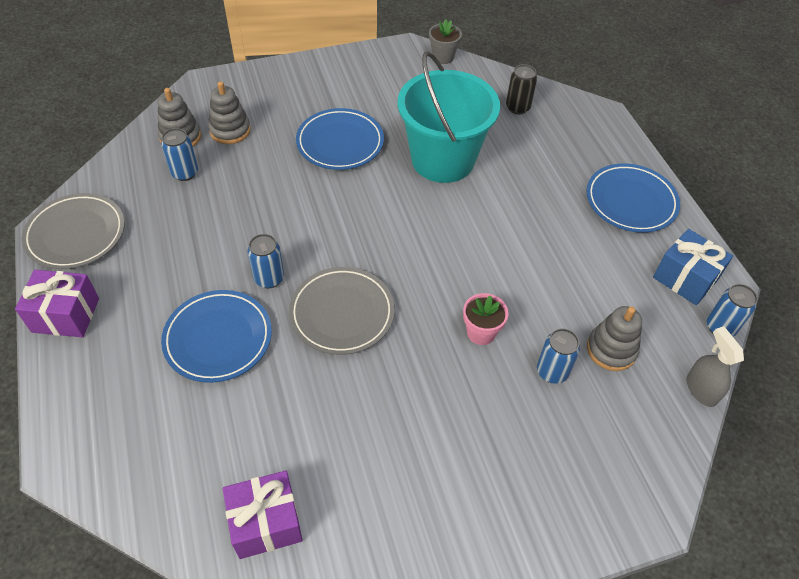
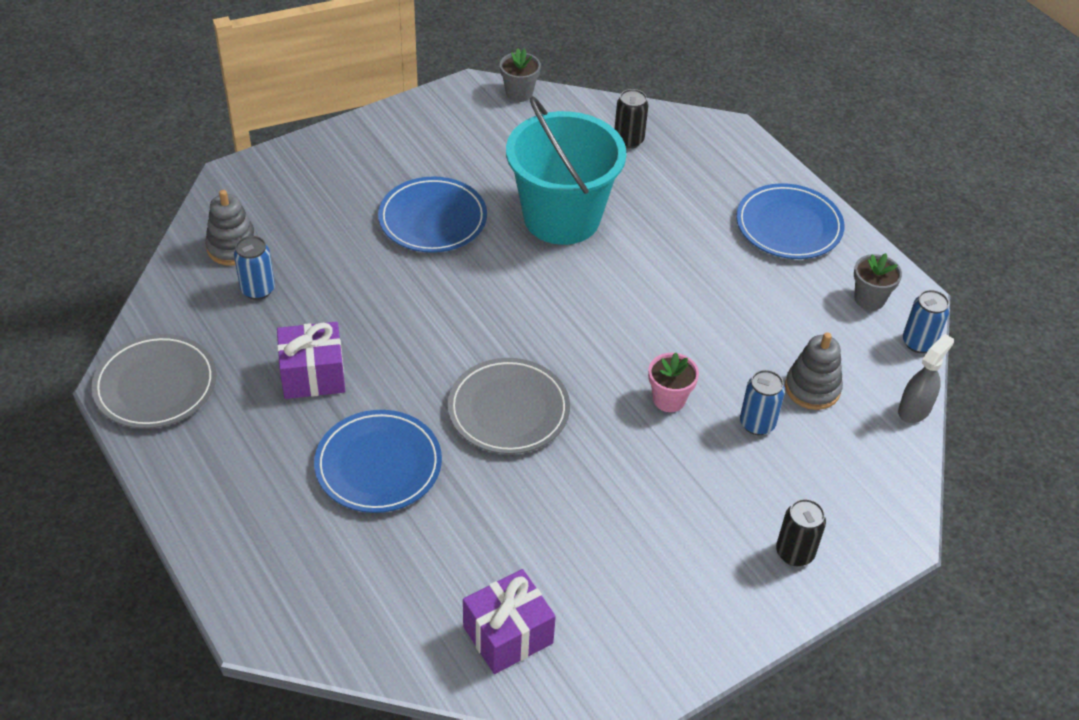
camera: 15 degrees left, 5 degrees down
(66, 315) = (187, 477): purple gift -> purple gift (313, 375)
(230, 130) = (292, 228): grey stacking toy -> none
(269, 278) = (410, 389): blue can -> none
(550, 505) = (794, 553): none -> black can
(685, 278) = (869, 299): blue gift -> grey flower pot
(701, 389) = (914, 409): grey spray bottle -> grey spray bottle turned 75 degrees clockwise

